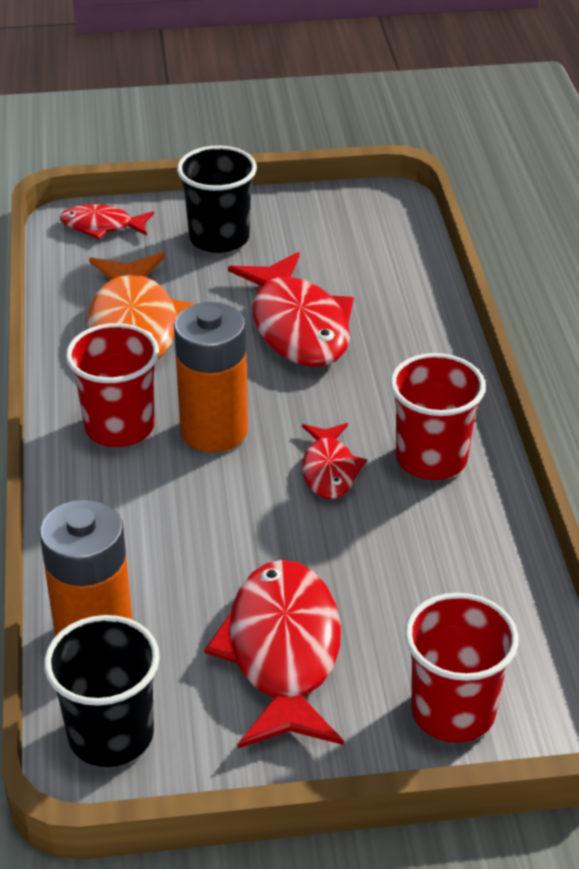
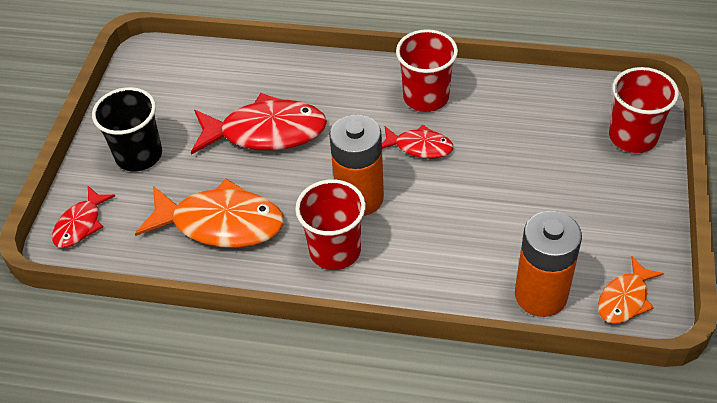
camera: 70 degrees left, 10 degrees up
(111, 735) = (625, 298): black cup -> orange fish
(283, 653) = (574, 201): red fish -> none

